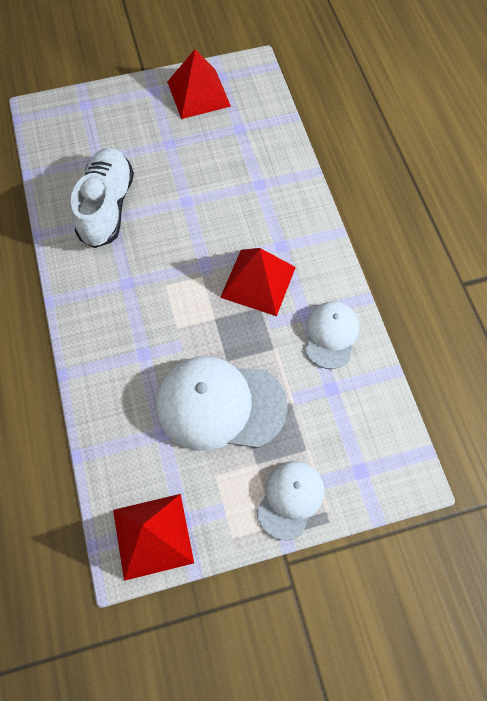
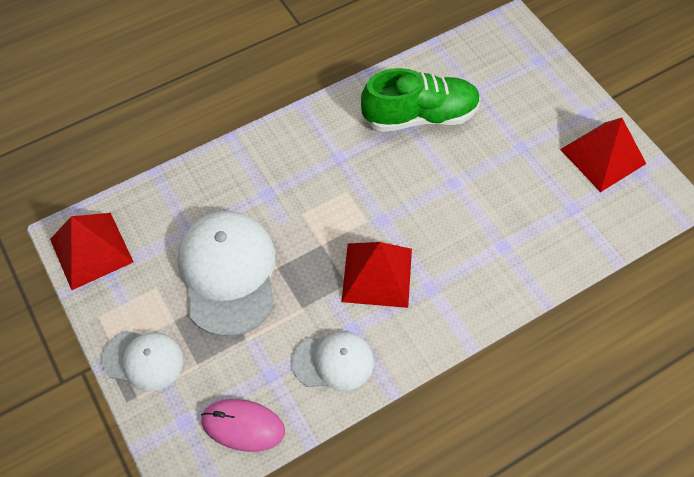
camera: 75 degrees right, 5 degrees down
(107, 207) = (420, 116): white shoe -> green shoe
(374, 421) = (243, 426): none -> pink mouse

